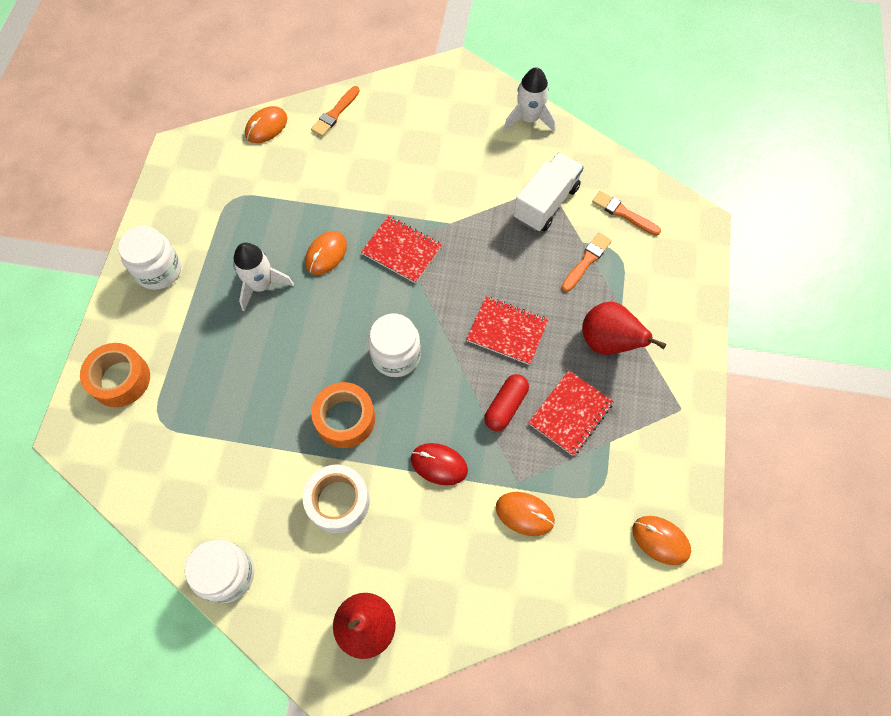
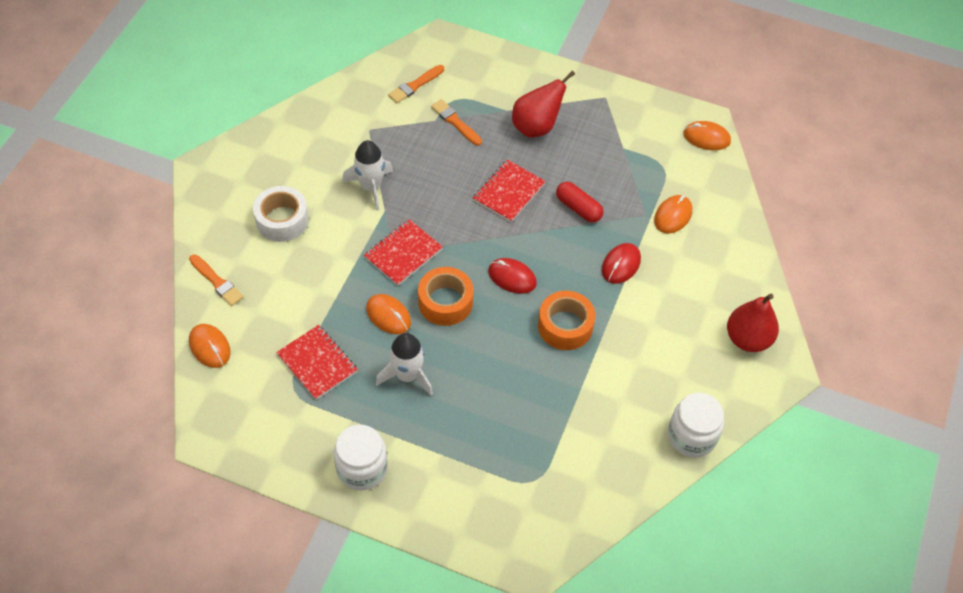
camera: 80 degrees left, 10 degrees down
(120, 379) = (481, 513): orange tape -> orange tape (445, 302)
(338, 501) = (640, 343): white tape -> white tape (282, 220)
(396, 355) = (512, 277): white jar -> red mouse
(529, 119) = (287, 126): white rocket -> white rocket (371, 187)
(546, 203) = (386, 136): white truck -> none
(570, 413) = (594, 167): red notebook -> red notebook (317, 363)
(660, 540) = (706, 137): orange mouse -> orange mouse turned 60 degrees clockwise

